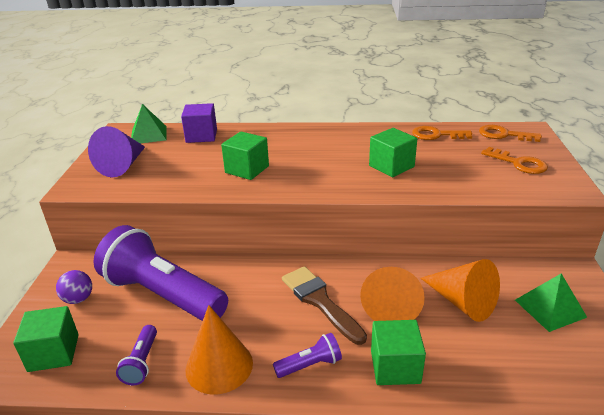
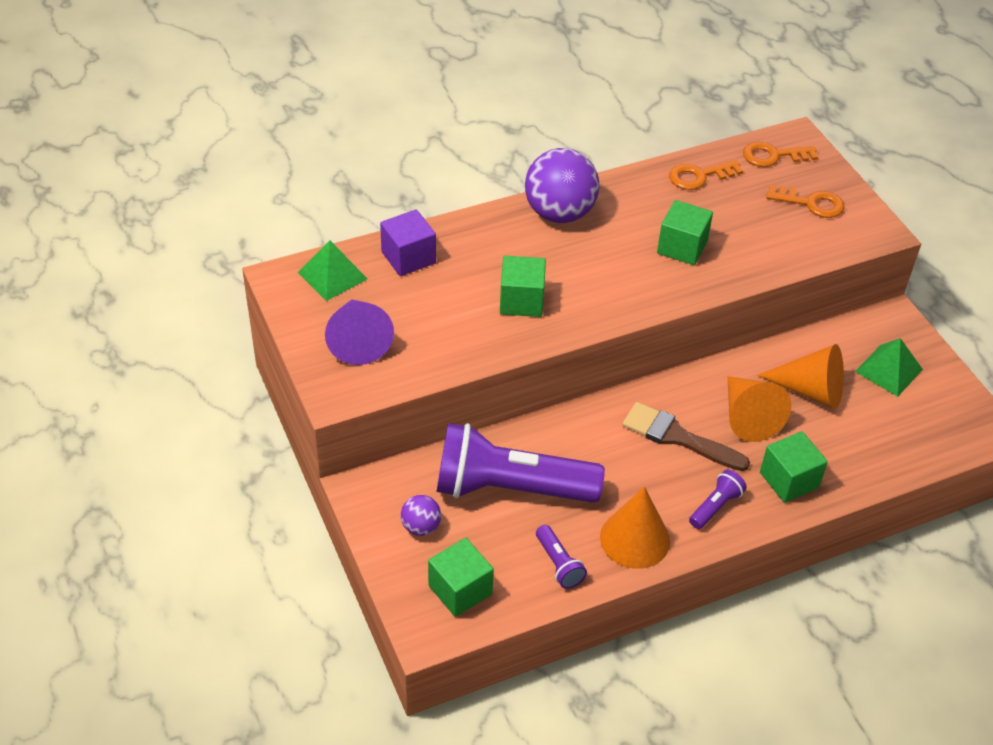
camera: 30 degrees left, 15 degrees up
(319, 134) = (559, 213): none -> purple ball

